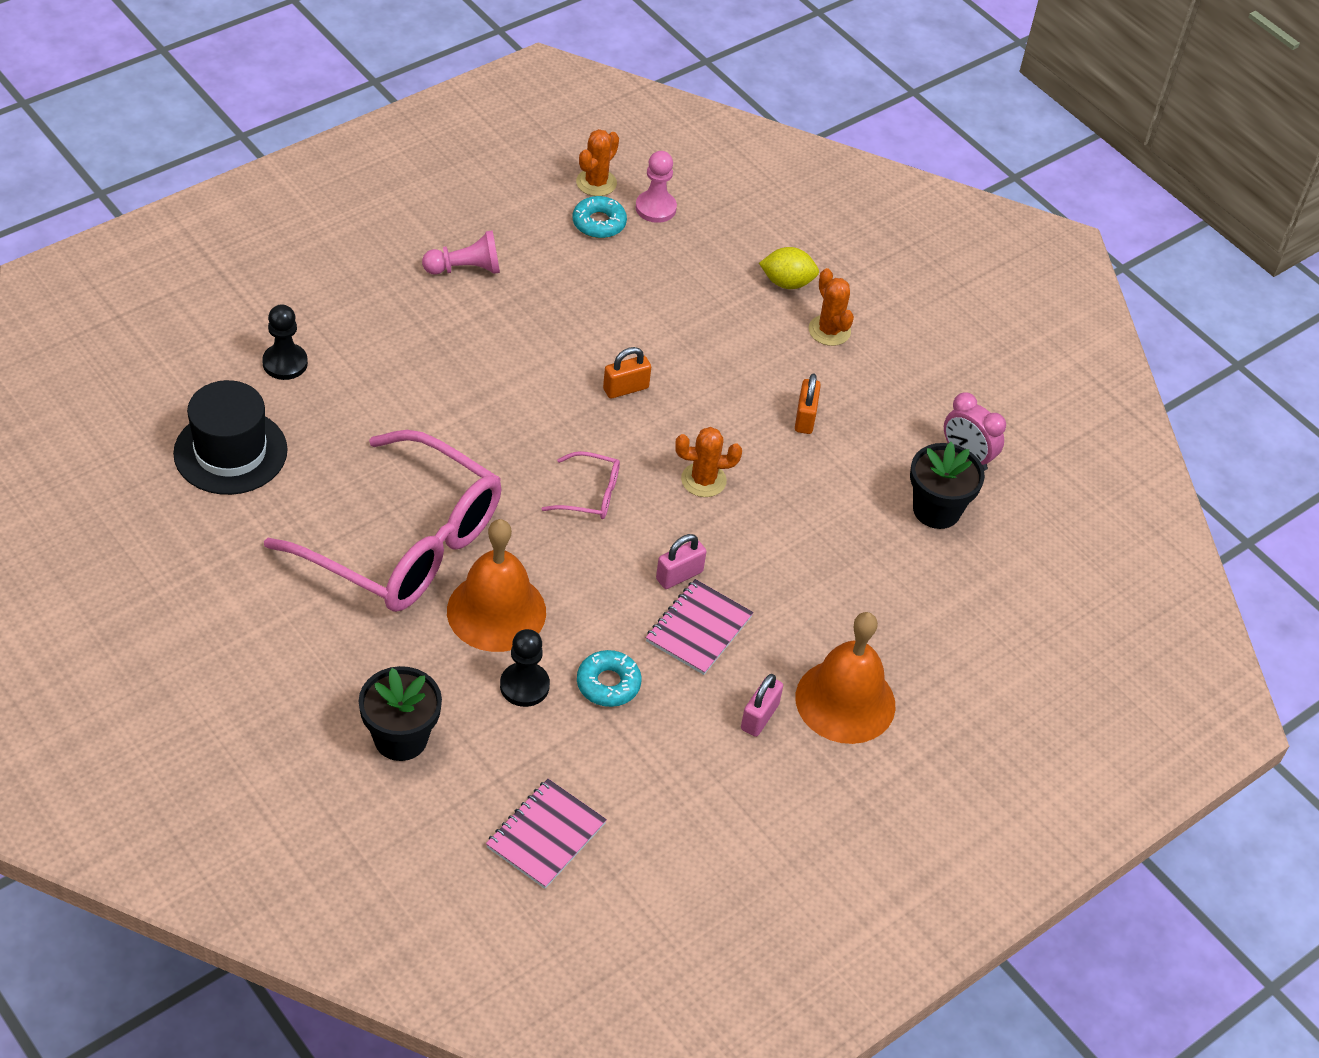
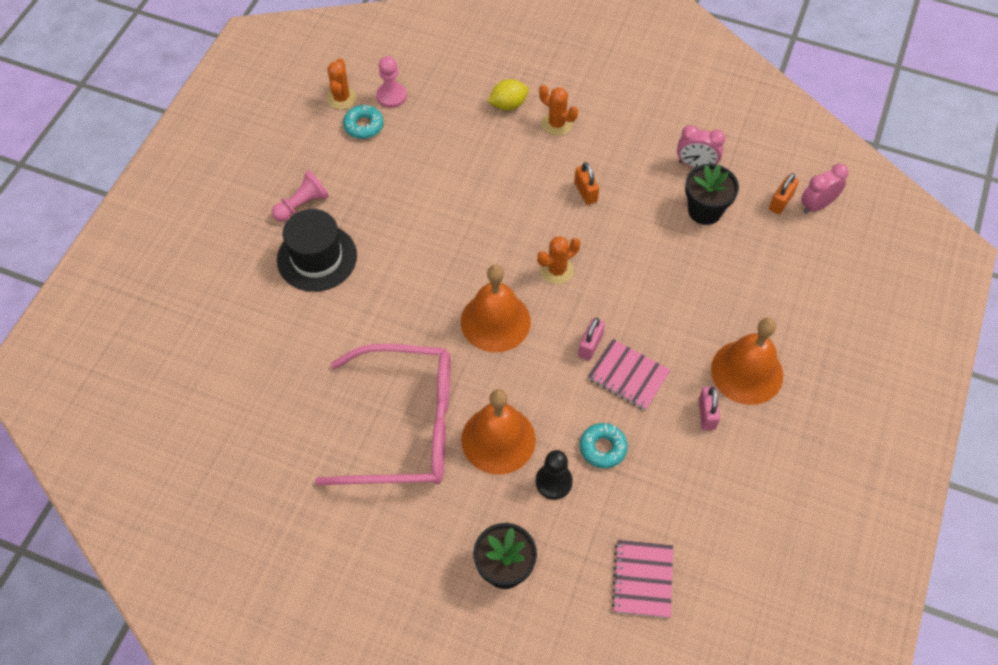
camera: 25 degrees left, 10 degrees up
(230, 452) = (243, 428): black hat -> black hat (317, 257)
(285, 363) = (232, 341): black pawn -> none
(589, 494) = (495, 321): pink glasses -> orange bell
(626, 388) = (464, 233): orange padlock -> orange padlock (780, 202)
(699, 629) = (628, 376): pink notebook -> pink notebook turned 60 degrees counterclockwise
(1085, 576) = (817, 205): none -> pink clock

